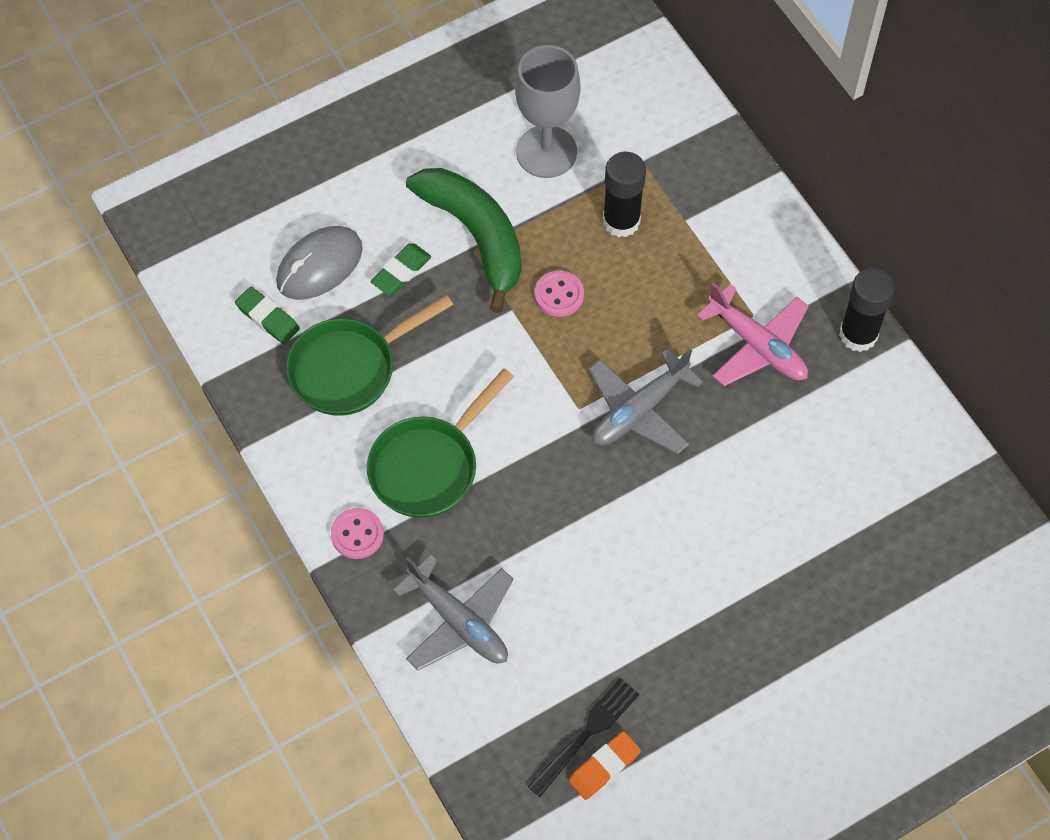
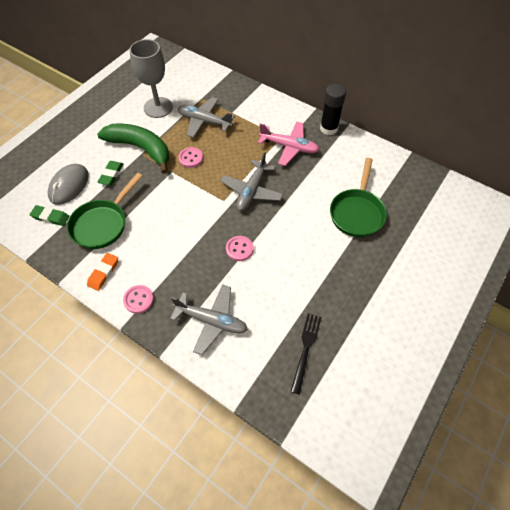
camera: 25 degrees left, 5 degrees down
(429, 466) = (162, 252): green pan -> green pan (357, 212)
(563, 515) = (239, 249): none -> pink button
(604, 767) = (324, 362): orange eraser -> orange eraser (103, 273)
(621, 221) = (204, 121): black glue stick -> grey plane

